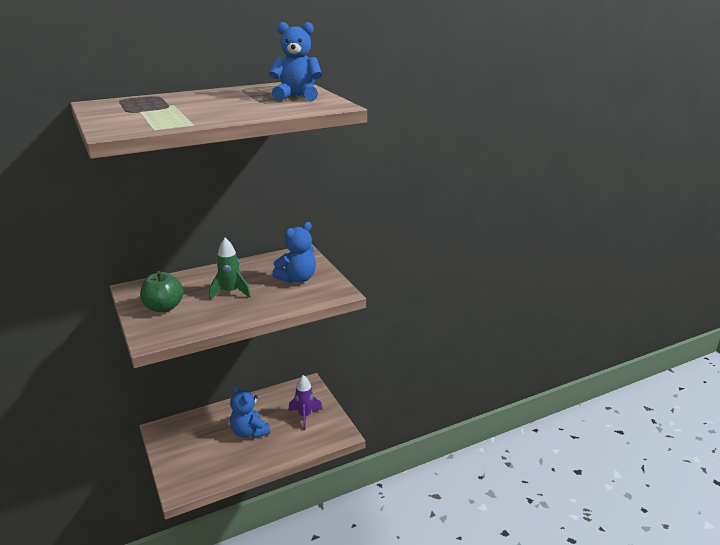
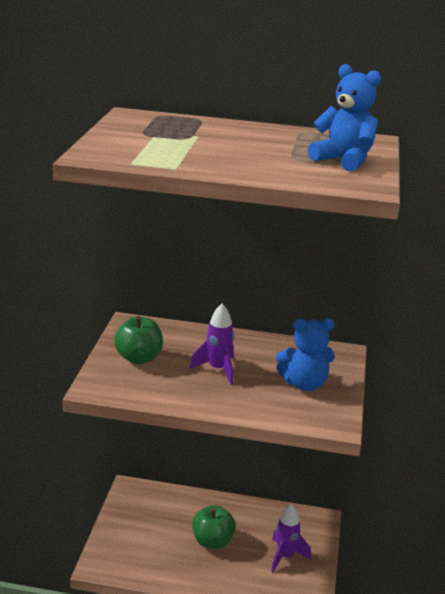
camera: 35 degrees right, 0 degrees up
(231, 292) = (218, 369): green rocket -> purple rocket
(249, 432) = (212, 541): blue teddy bear -> green apple

